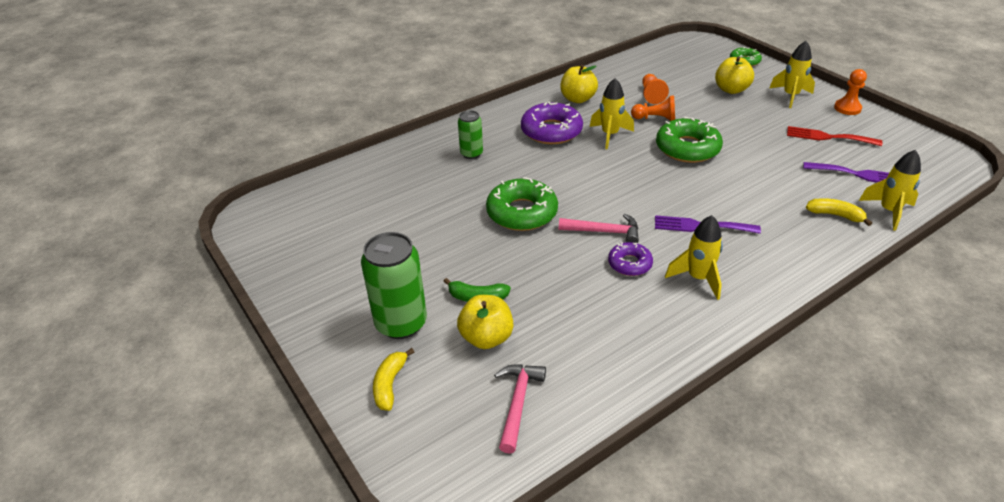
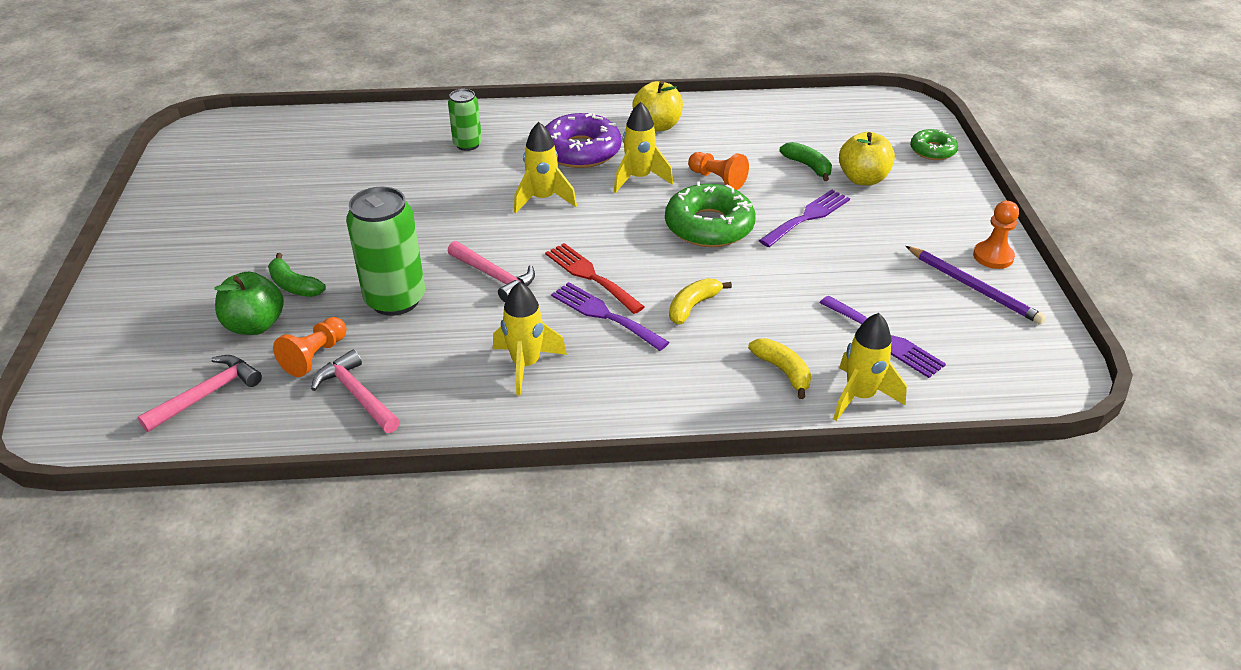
camera: 30 degrees right, 0 degrees up
(390, 384) = (130, 326): yellow banana -> yellow banana (693, 306)
(401, 323) = (203, 278): green can -> green can (395, 300)
(486, 338) = (255, 325): yellow apple -> green apple
(522, 213) = (439, 223): green donut -> none
(621, 349) = (357, 395): none -> pink hammer
(629, 264) = (476, 319): purple donut -> none
(651, 95) = (751, 151): orange pawn -> orange pawn (315, 356)
(694, 93) = (808, 166): none -> green banana
(732, 122) = (807, 217): none -> purple fork
(790, 96) = (933, 214): yellow rocket -> yellow rocket (543, 199)
(828, 137) = (911, 281): red fork -> red fork (590, 276)
(860, 128) = (974, 287): none -> purple pencil

